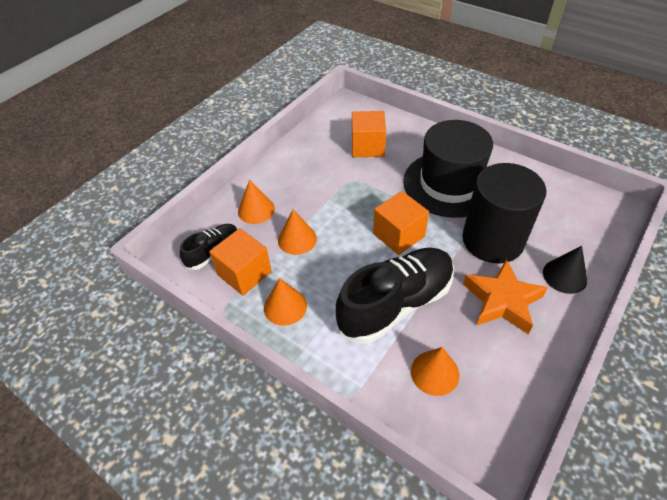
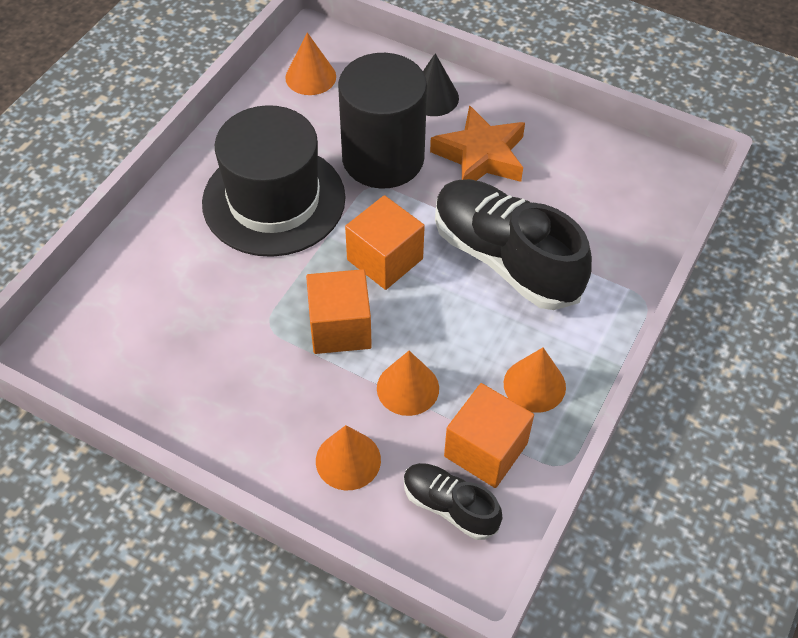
camera: 100 degrees left, 5 degrees up
(367, 147) = (181, 309): orange cube -> orange cube (340, 328)
(435, 372) = (592, 220): orange cone -> orange cone (310, 77)

